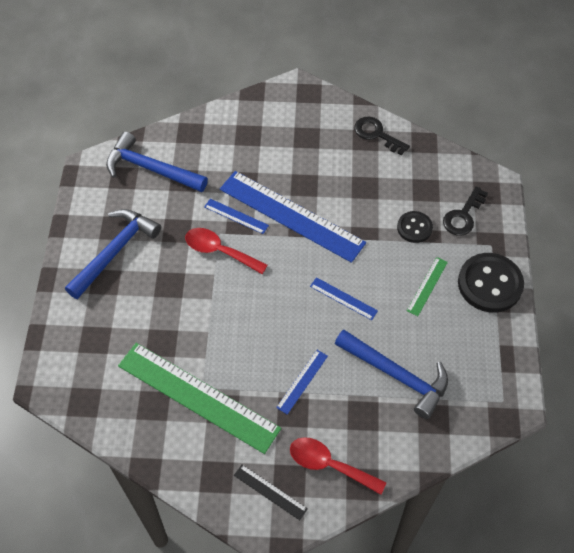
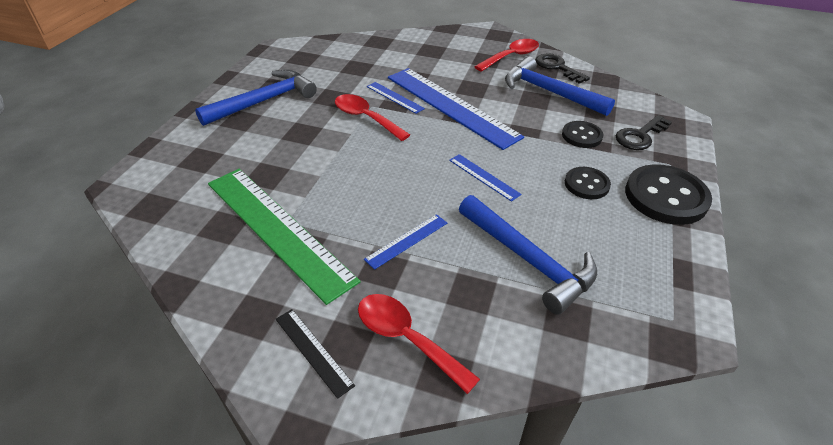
camera: 15 degrees right, 15 degrees down
(151, 169) = (331, 56): blue hammer -> blue hammer (549, 92)
(329, 127) = (511, 56): none -> red spoon
(427, 286) = (586, 184): green ruler -> black button

